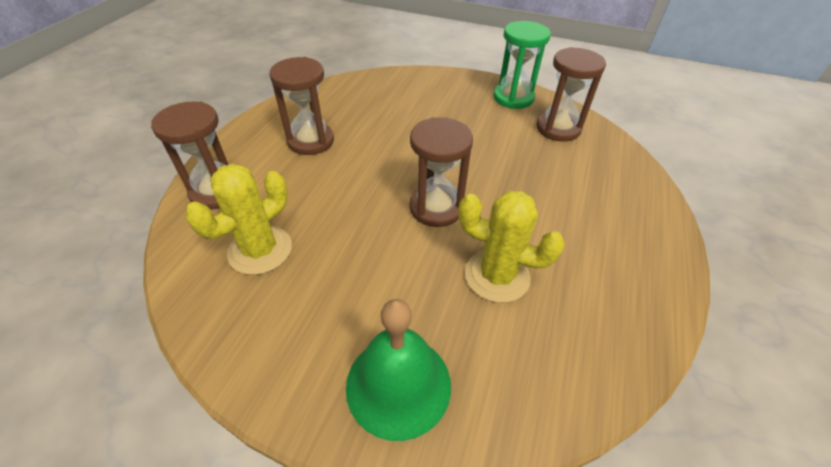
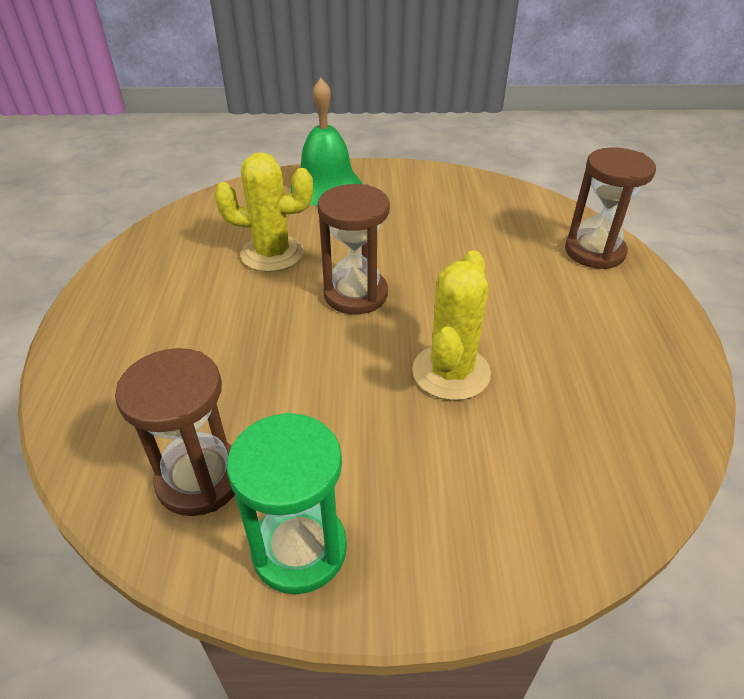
camera: 160 degrees right, 5 degrees down
(260, 250) = (493, 222): yellow cactus -> yellow cactus (451, 372)
(311, 141) = (573, 333): brown hourglass -> none

